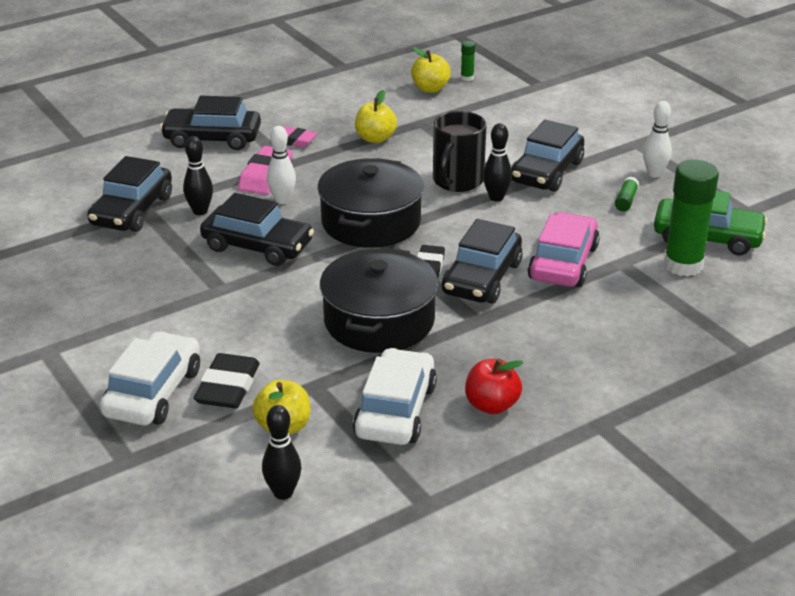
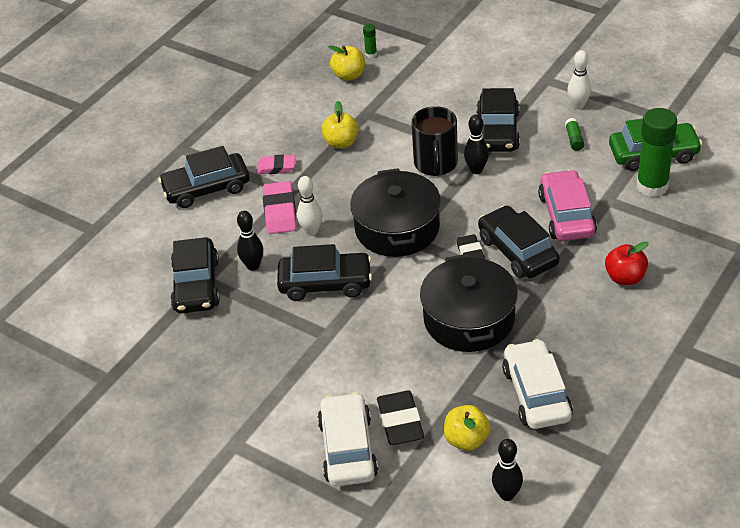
camera: 20 degrees left, 10 degrees up
(482, 278) = (517, 251): black car -> black car turned 150 degrees clockwise
(491, 405) = (600, 362): red apple -> red apple (625, 277)

